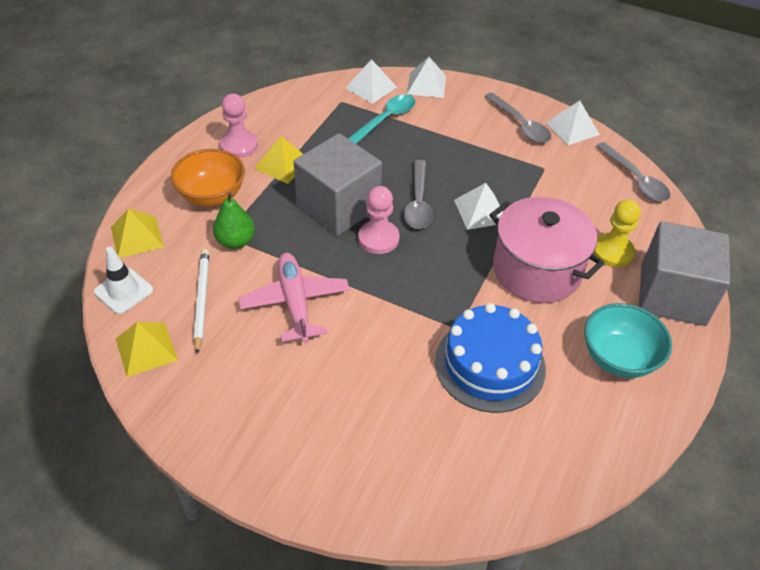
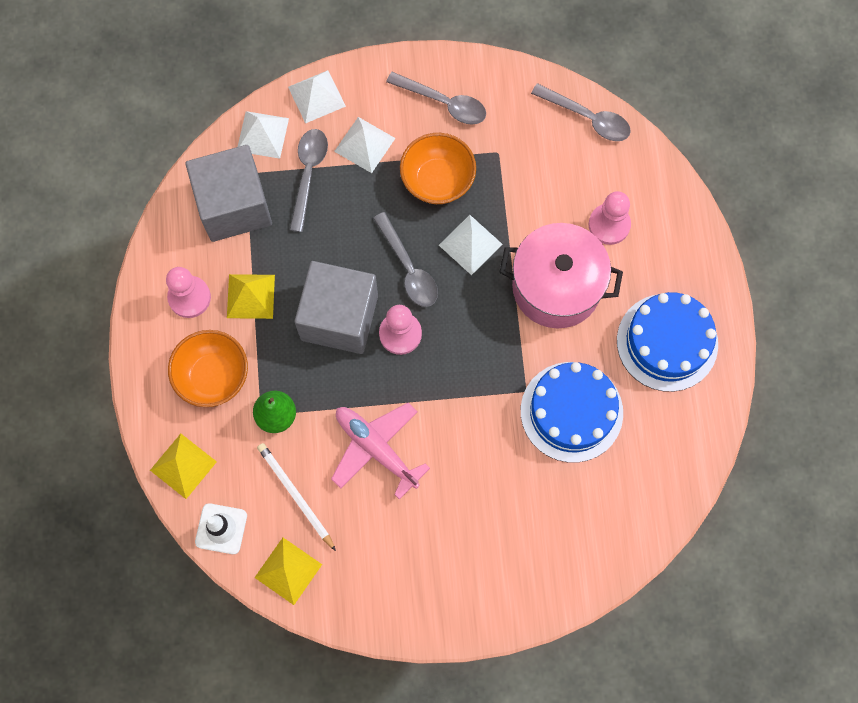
camera: 30 degrees left, 25 degrees up
(386, 119) = (308, 174): turquoise spoon -> grey spoon
(482, 163) = (437, 180): none -> orange bowl
(572, 128) = (496, 78): white pyramid -> white pyramid (365, 144)
(612, 251) = (609, 225): yellow pawn -> pink pawn
(618, 358) = (667, 342): turquoise bowl -> blue cake
(672, 295) = (680, 246): grey cube -> grey cube (234, 206)

